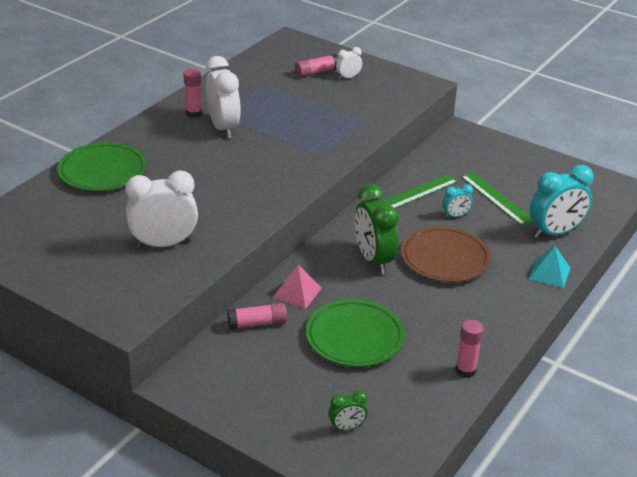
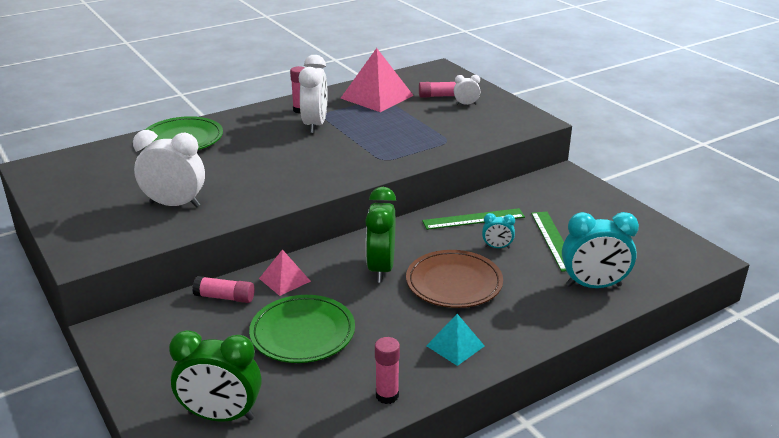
camera: 25 degrees right, 5 degrees down
(257, 84) = (377, 96): none -> pink pyramid
(347, 427) = (221, 416): green clock -> green clock, size x2.04
(549, 273) = (556, 323): turquoise pyramid -> turquoise pyramid (455, 345)

